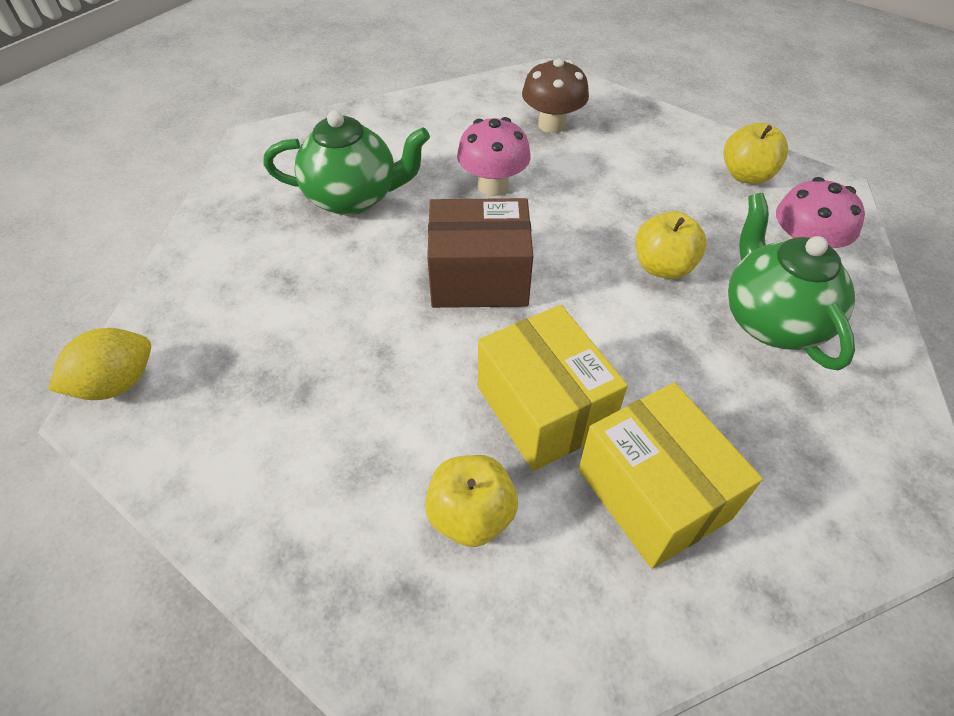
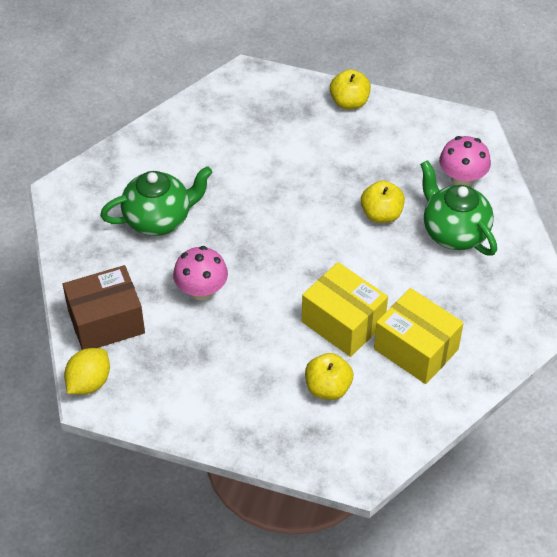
camera: 20 degrees left, 0 degrees up
(479, 278) = (271, 254): brown box -> brown box (106, 322)
(493, 186) = (249, 183): pink mushroom -> pink mushroom (201, 290)
(552, 124) = (269, 120): brown mushroom -> none
(746, 175) = (415, 129): yellow apple -> yellow apple (349, 102)

